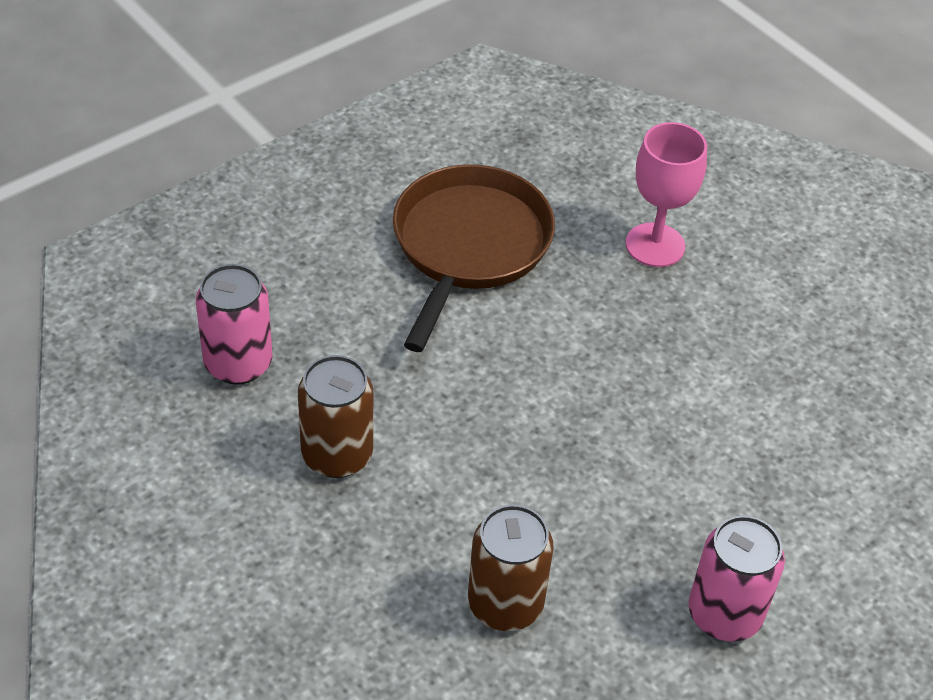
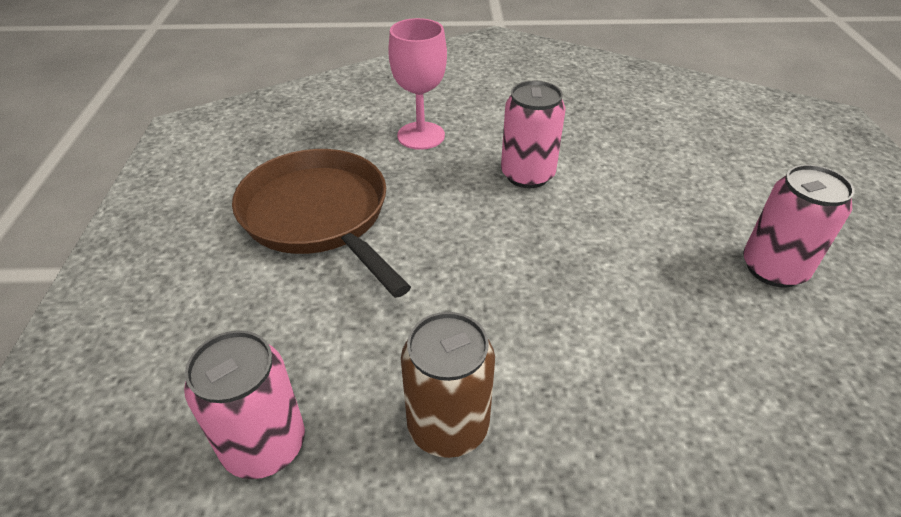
camera: 50 degrees left, 5 degrees down
(505, 604) = (702, 394): brown can -> none
(678, 360) = (527, 175): none -> pink can

